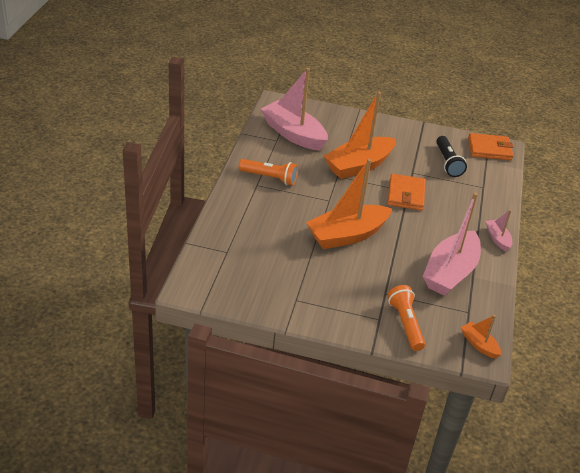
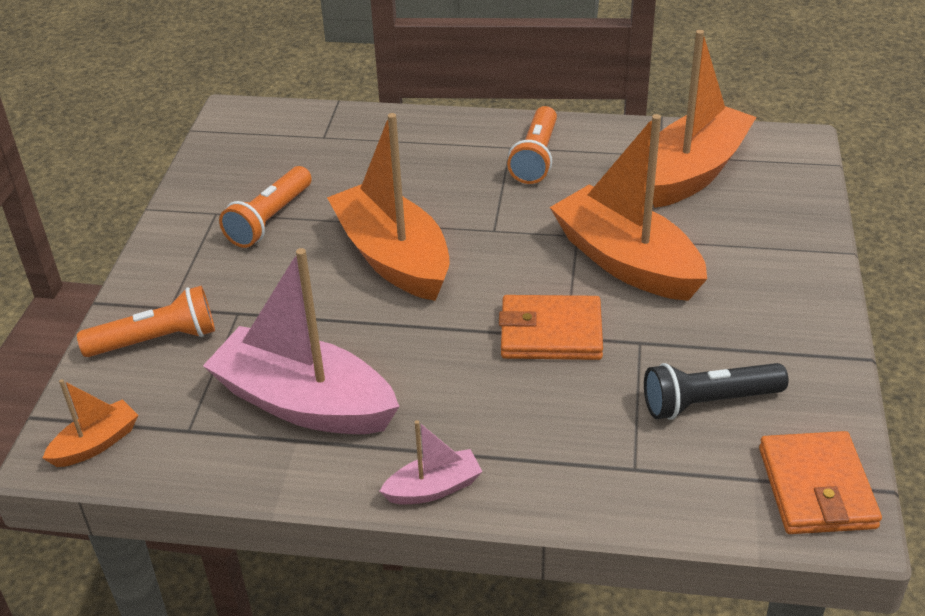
camera: 90 degrees right, 0 degrees up
(293, 134) = (693, 172): pink boat -> orange boat
(306, 278) = (270, 219): none -> orange flashlight

